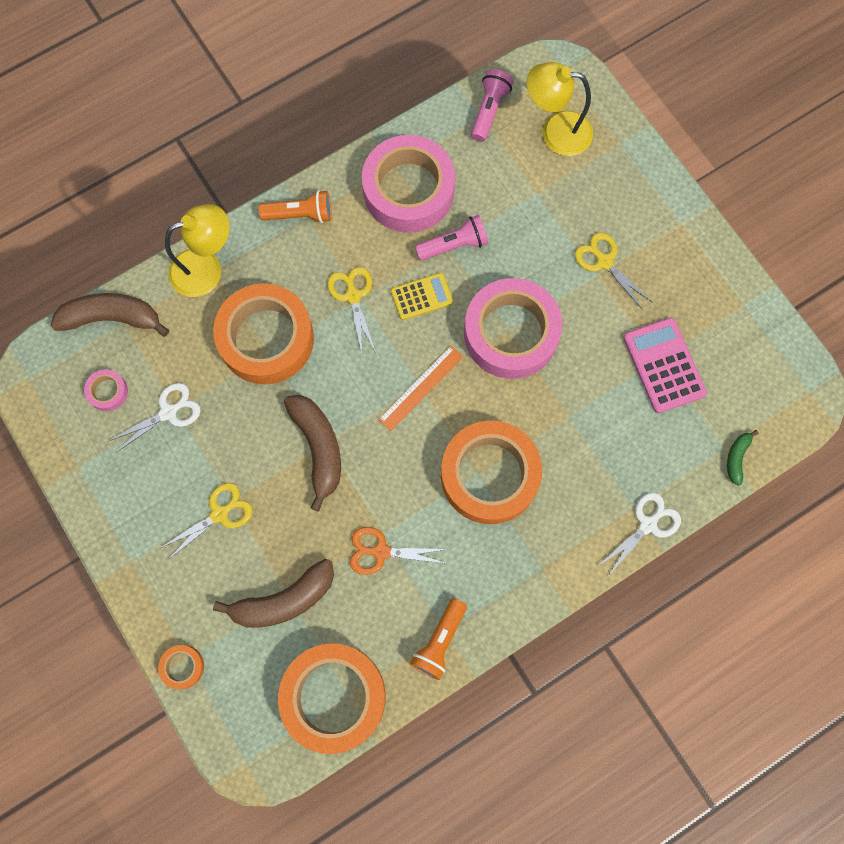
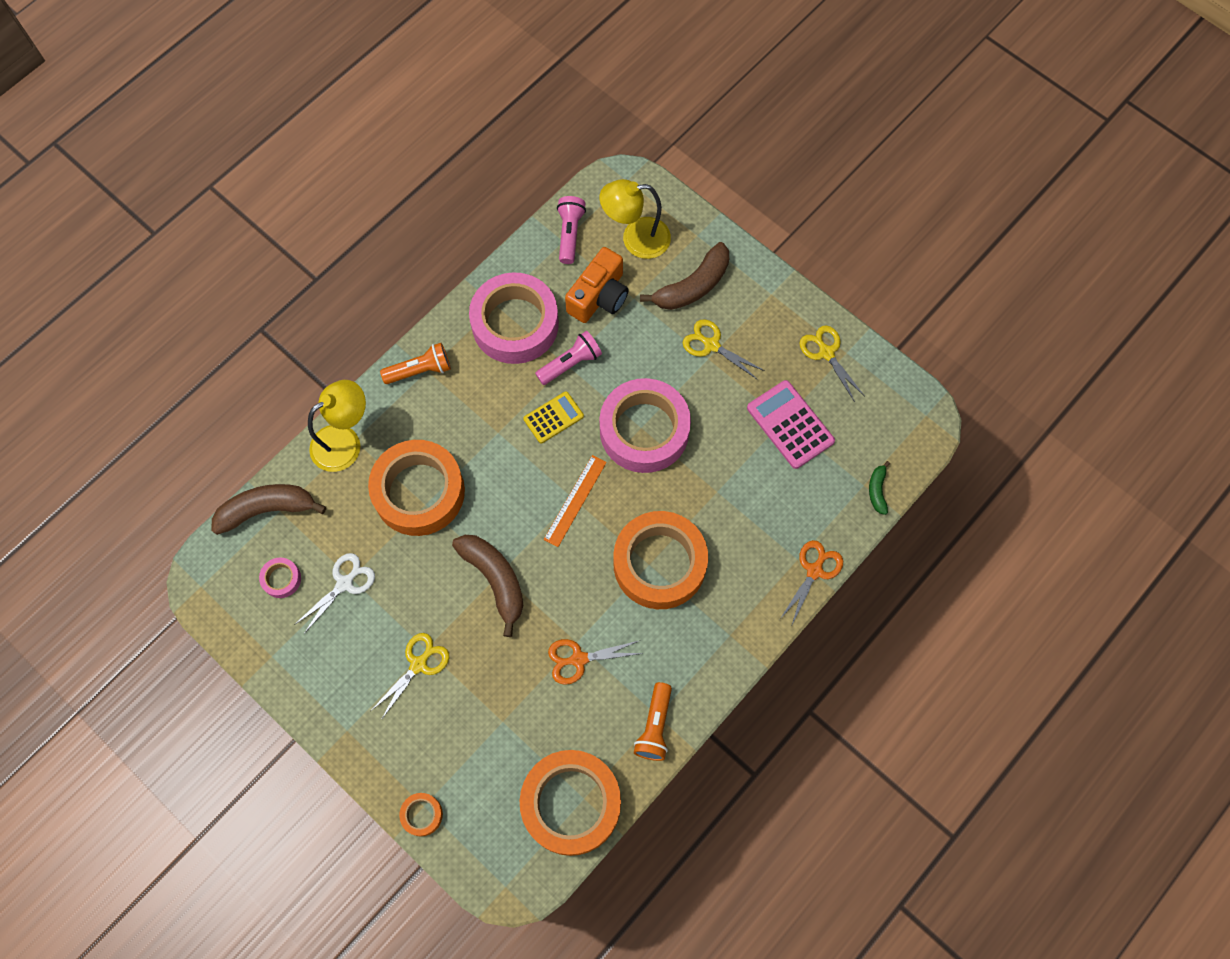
camera: 15 degrees left, 5 degrees down
(284, 600) = (500, 727): brown banana -> brown banana (692, 286)
(353, 296) = (489, 432): yellow scissors -> yellow scissors (826, 352)
(502, 182) = (599, 296): none -> orange camera
(648, 524) = (814, 570): white scissors -> orange scissors

